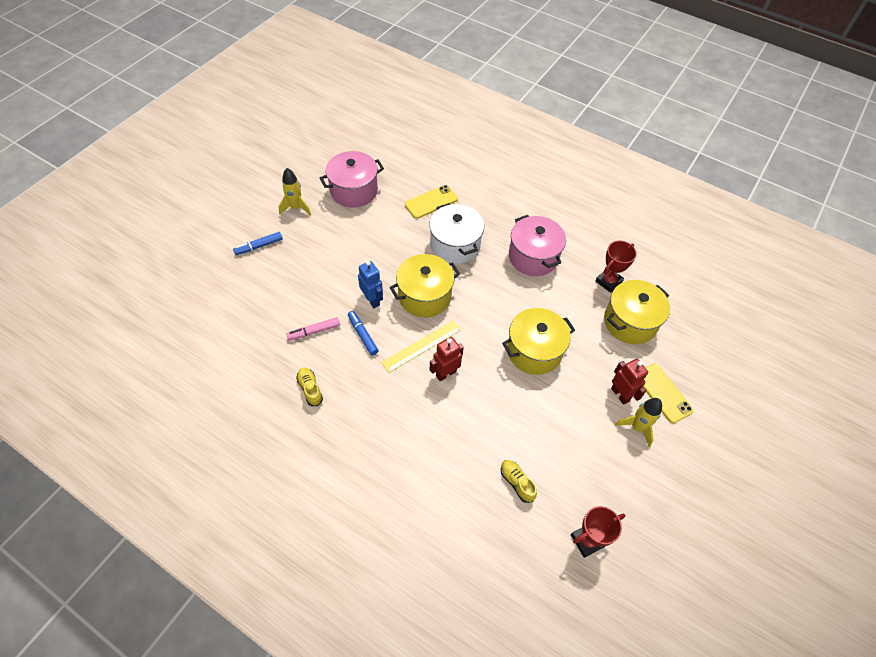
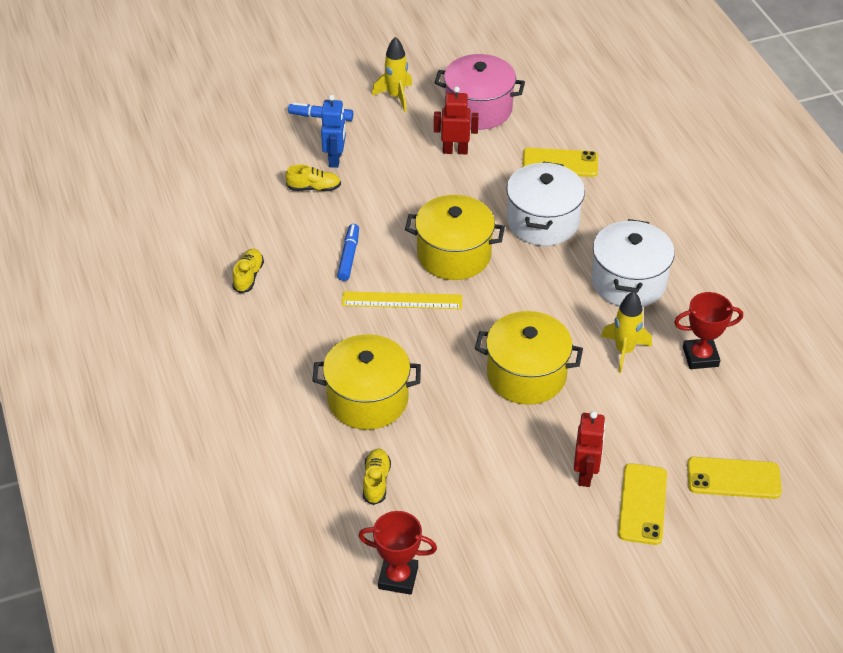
camera: 40 degrees right, 10 degrees down
(298, 299) = (314, 188): none -> yellow shoe
(314, 331) = (302, 226): pink marker -> none
(372, 300) = (391, 228): blue robot -> blue robot (335, 159)
(446, 373) = (402, 340): red robot -> red robot (455, 150)
(533, 257) = (628, 282): pink pot -> white pot
(630, 322) = (681, 412): yellow pot -> yellow pot (368, 399)
(637, 427) = (570, 516): yellow rocket -> yellow rocket (624, 351)
(688, 346) = (733, 478): none -> yellow phone

